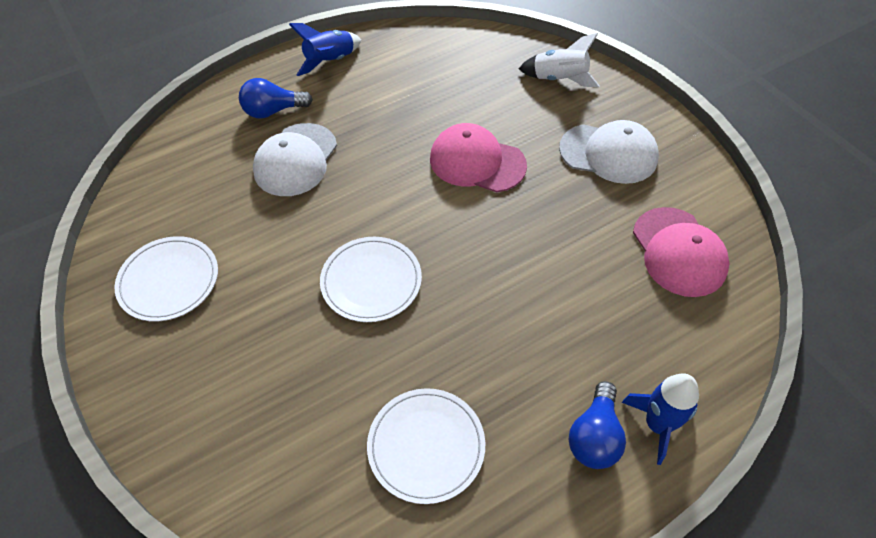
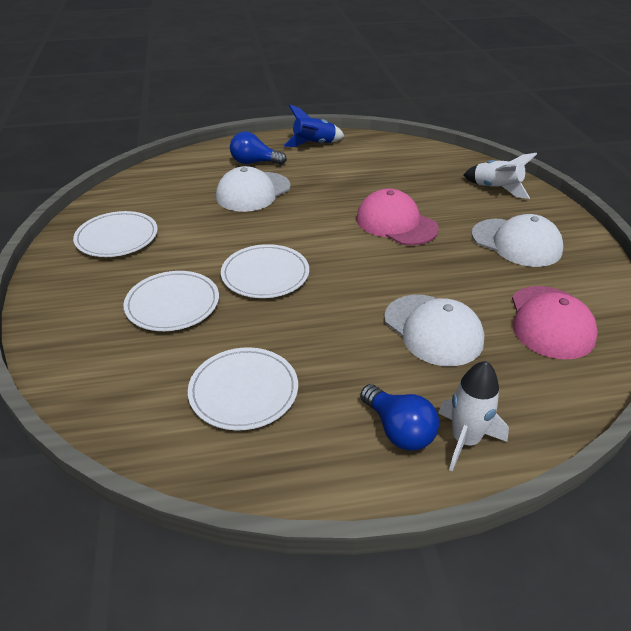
camera: 20 degrees right, 15 degrees down
(290, 358) = (172, 304): none -> white plate
(575, 300) = (433, 330): none -> white cap
(594, 436) = (398, 430): blue light bulb -> blue light bulb turned 75 degrees counterclockwise
(657, 425) = (465, 440): blue rocket -> white rocket

